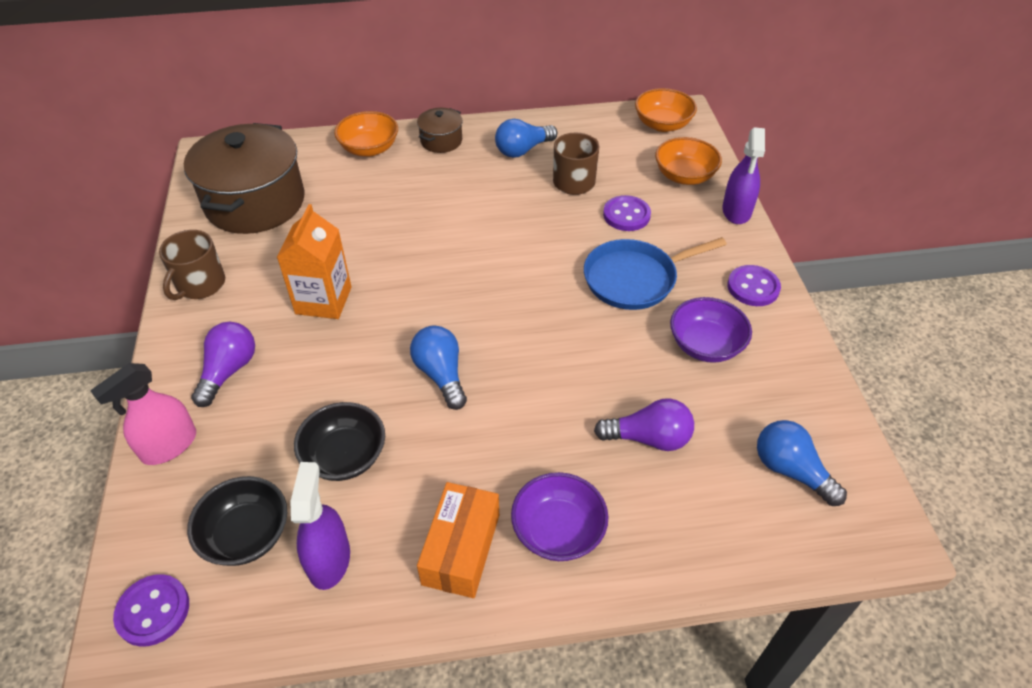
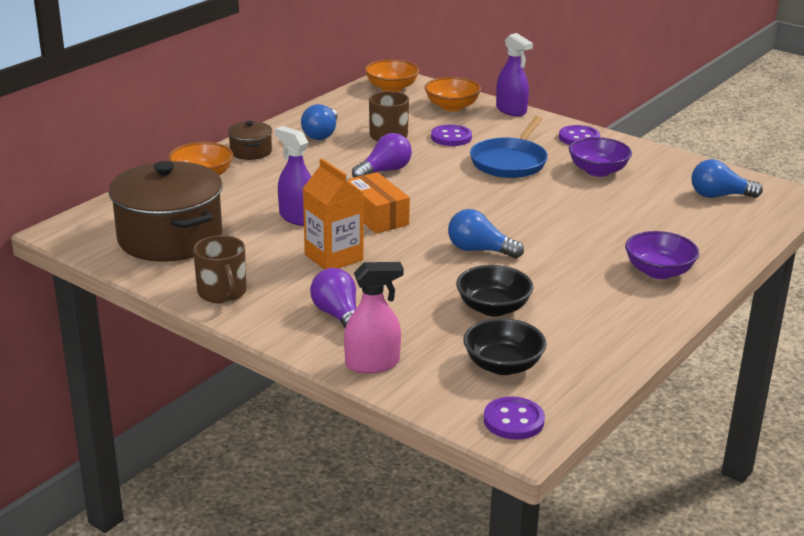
camera: 45 degrees left, 20 degrees down
(169, 446) = (372, 364): pink spray bottle -> pink spray bottle turned 105 degrees counterclockwise
(329, 559) = (568, 346): purple spray bottle -> purple spray bottle (297, 217)
(461, 549) = (626, 304): orange box -> orange box (376, 216)
(649, 438) = (637, 218): purple light bulb -> purple light bulb (384, 171)

